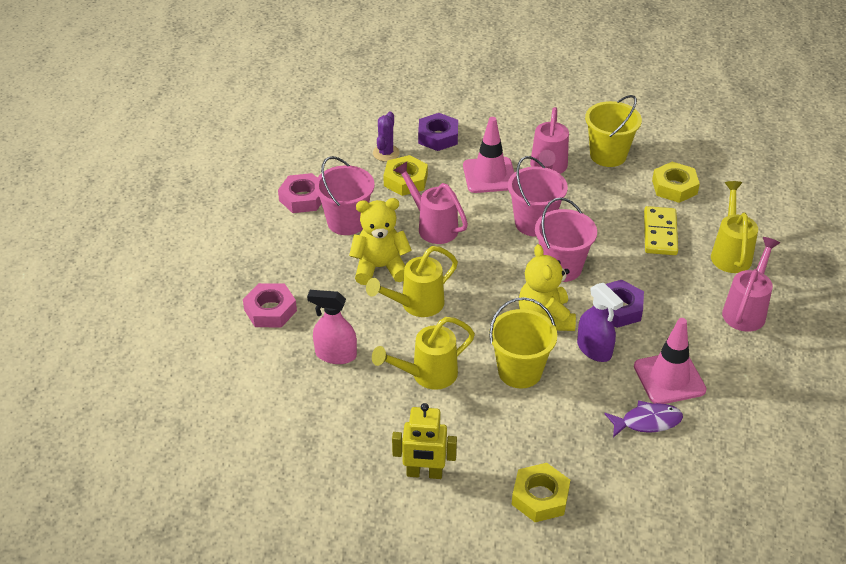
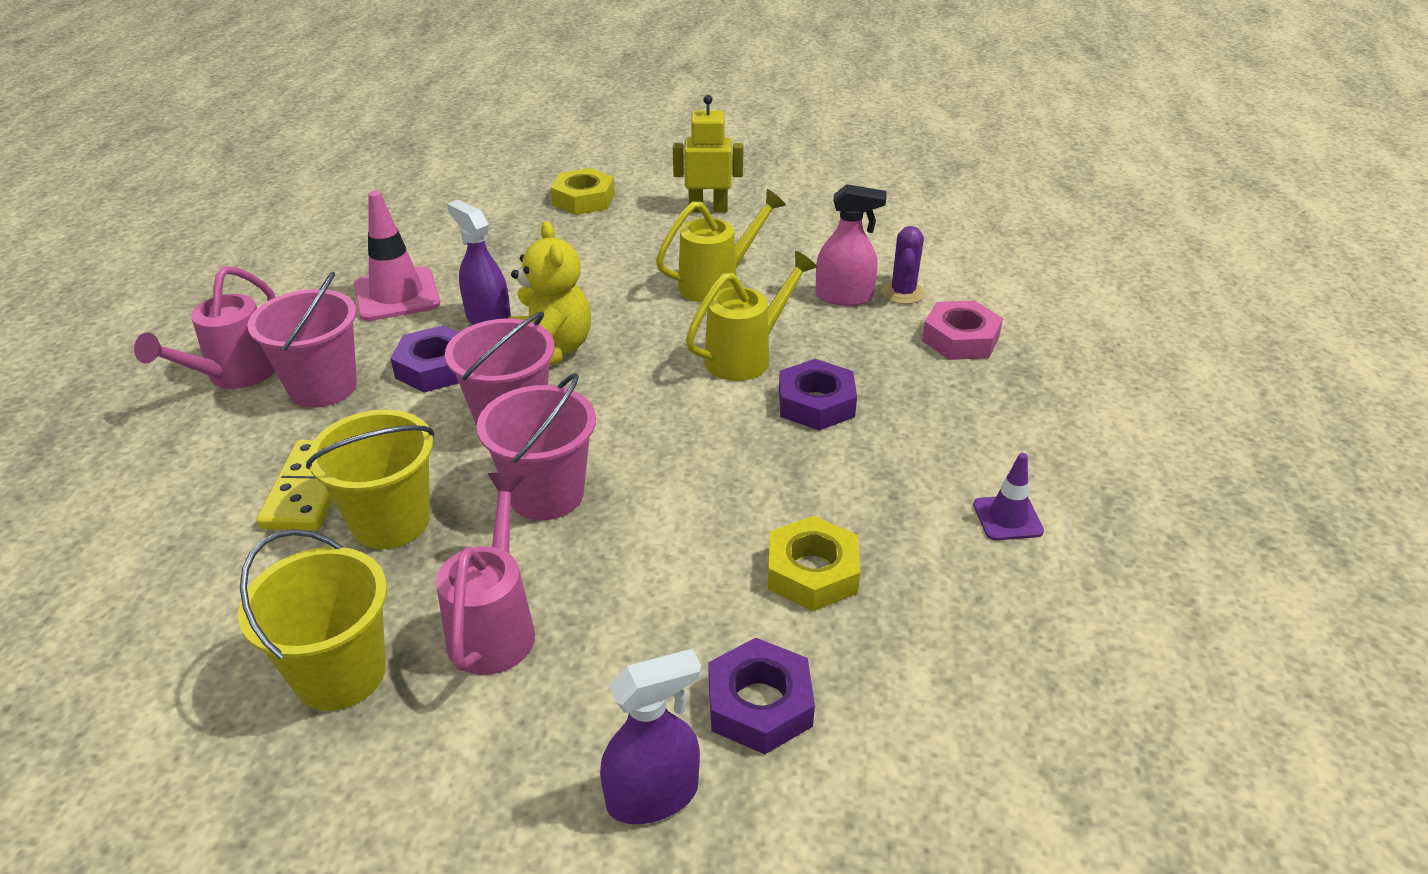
camera: 175 degrees right, 5 degrees down
(303, 198) = (1007, 518): pink nut -> purple traffic cone
(346, 222) = (901, 475): pink bucket -> pink bucket (323, 387)
(380, 267) = (816, 403): yellow teddy bear -> purple nut
(386, 153) = (875, 643): purple cactus -> purple cactus (903, 293)
(432, 226) = (739, 477): pink watering can -> none
(480, 115) = (653, 795): none -> purple spray bottle
(489, 175) = (630, 597): pink traffic cone -> none
(520, 371) = (595, 292): yellow bucket -> yellow bucket (390, 521)
(647, 422) = (444, 256): purple fish -> none
(674, 187) = (224, 593): yellow nut -> none
(730, 253) = (198, 461): yellow watering can -> none

